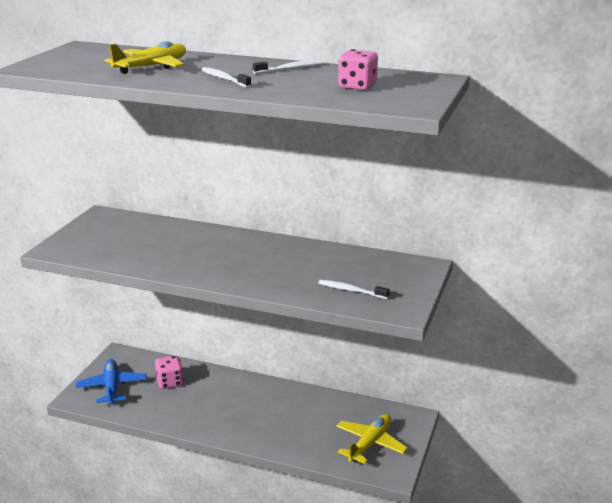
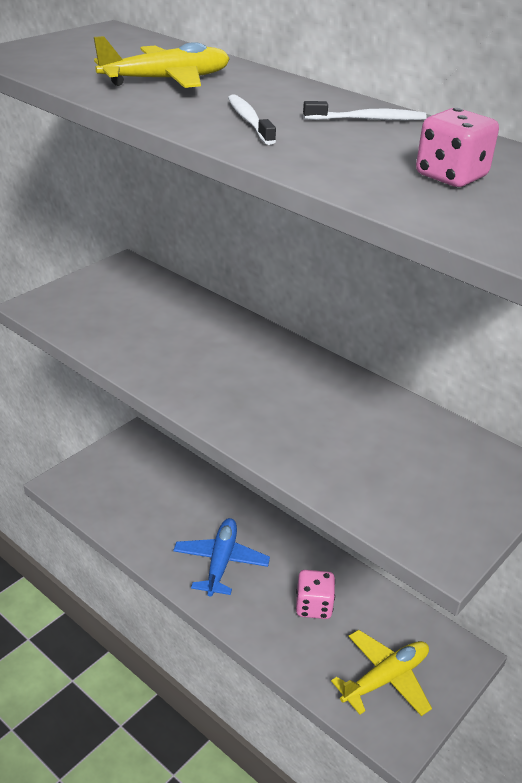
camera: 20 degrees right, 10 degrees up
(111, 387) = (106, 481): blue plane -> blue plane (221, 562)
(169, 382) = (175, 495): pink dice -> pink dice (313, 606)
(351, 290) = (384, 487): white toothbrush -> none

